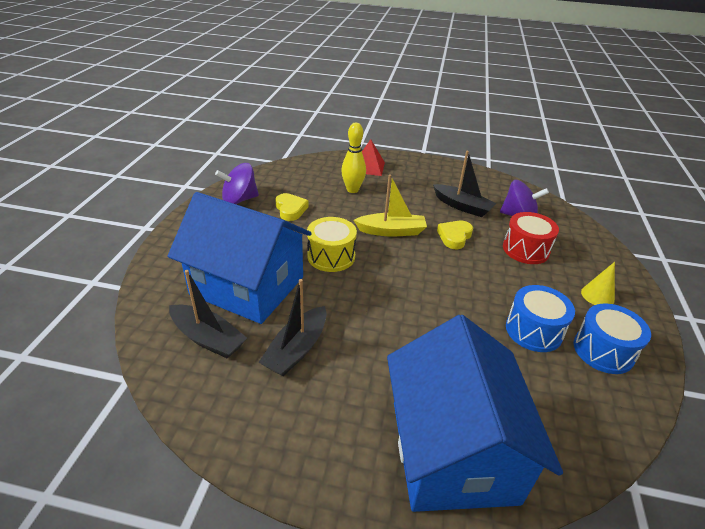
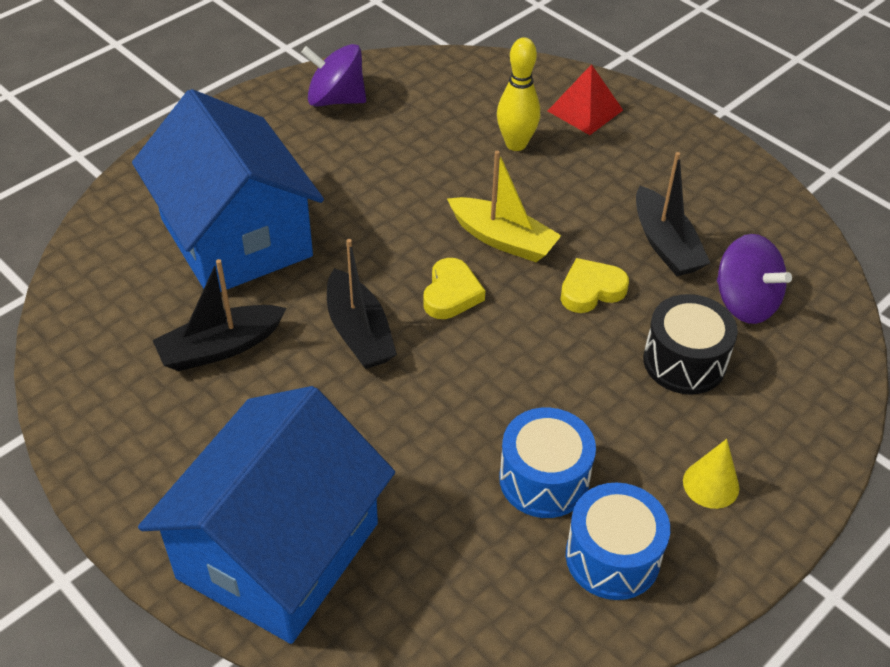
camera: 35 degrees right, 10 degrees up
(208, 338) = (138, 286): black boat -> black boat (359, 332)
(290, 209) = (391, 143): yellow heart -> yellow heart (451, 294)
(331, 256) = (377, 242): yellow drum -> none
(525, 249) = (684, 361): red drum -> black drum

